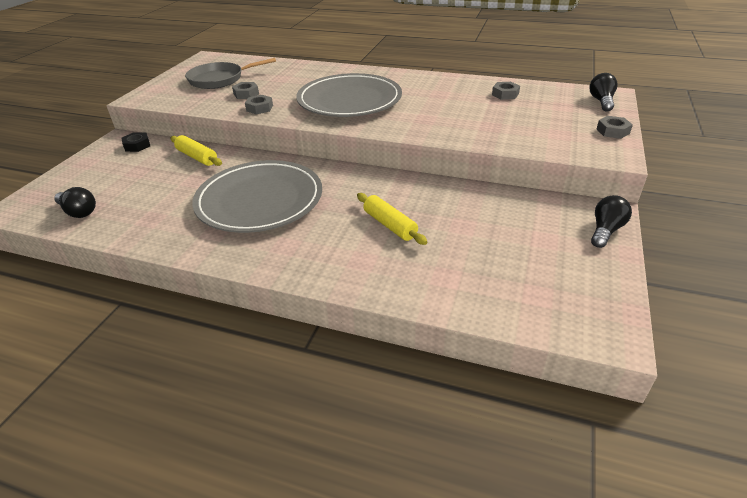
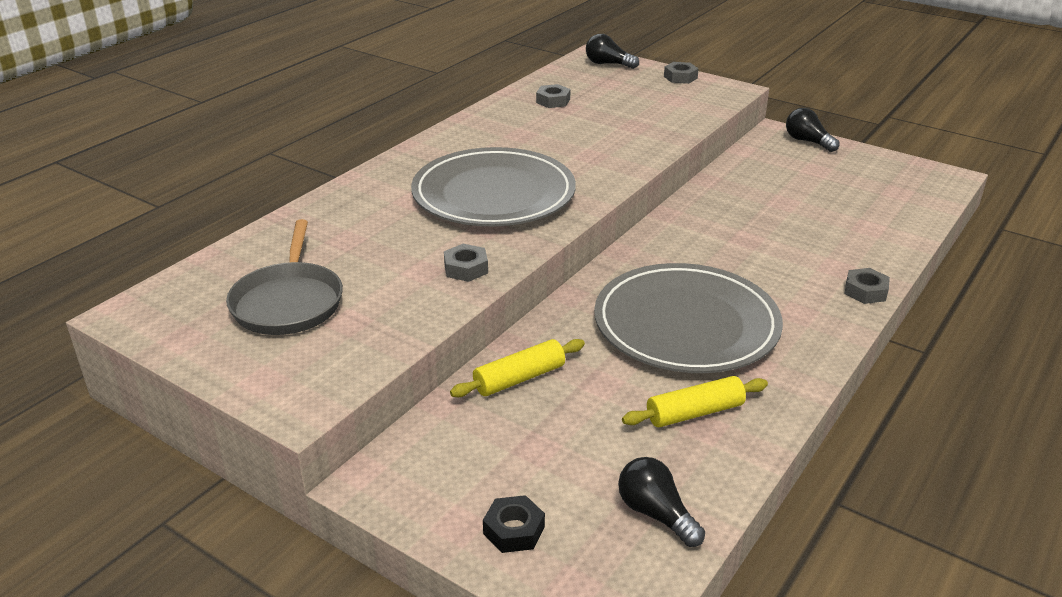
camera: 75 degrees left, 5 degrees down
(79, 212) = (656, 514): black light bulb -> black light bulb turned 90 degrees counterclockwise
(137, 145) = (424, 453): black nut -> black nut (514, 530)
(246, 94) = (392, 277): grey nut -> grey nut (865, 291)
(390, 225) = (772, 241): yellow rolling pin -> yellow rolling pin (694, 412)

